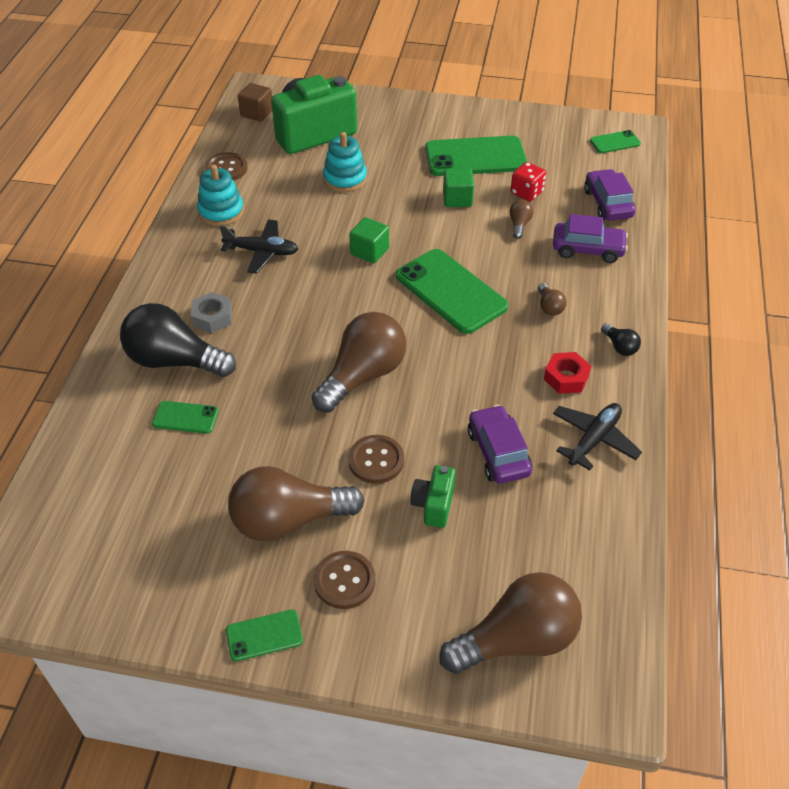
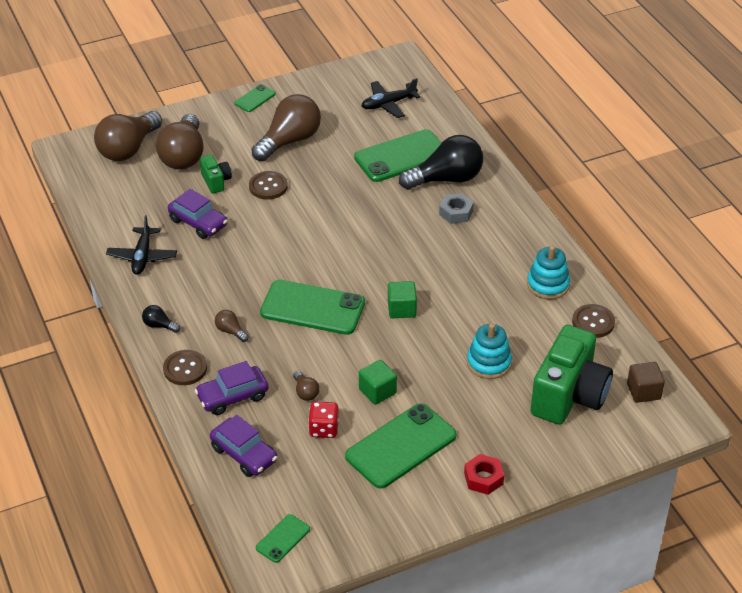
camera: 145 degrees right, 5 degrees down
(185, 417) = (401, 156): green phone -> green phone, size x2.06
(262, 252) = (479, 270): black plane -> black plane (388, 104)
(344, 581) = (235, 132): brown button -> brown button (185, 369)
(363, 376) = (320, 225): brown light bulb -> brown light bulb (183, 156)
(566, 378) = (184, 286): red nut -> red nut (483, 478)

